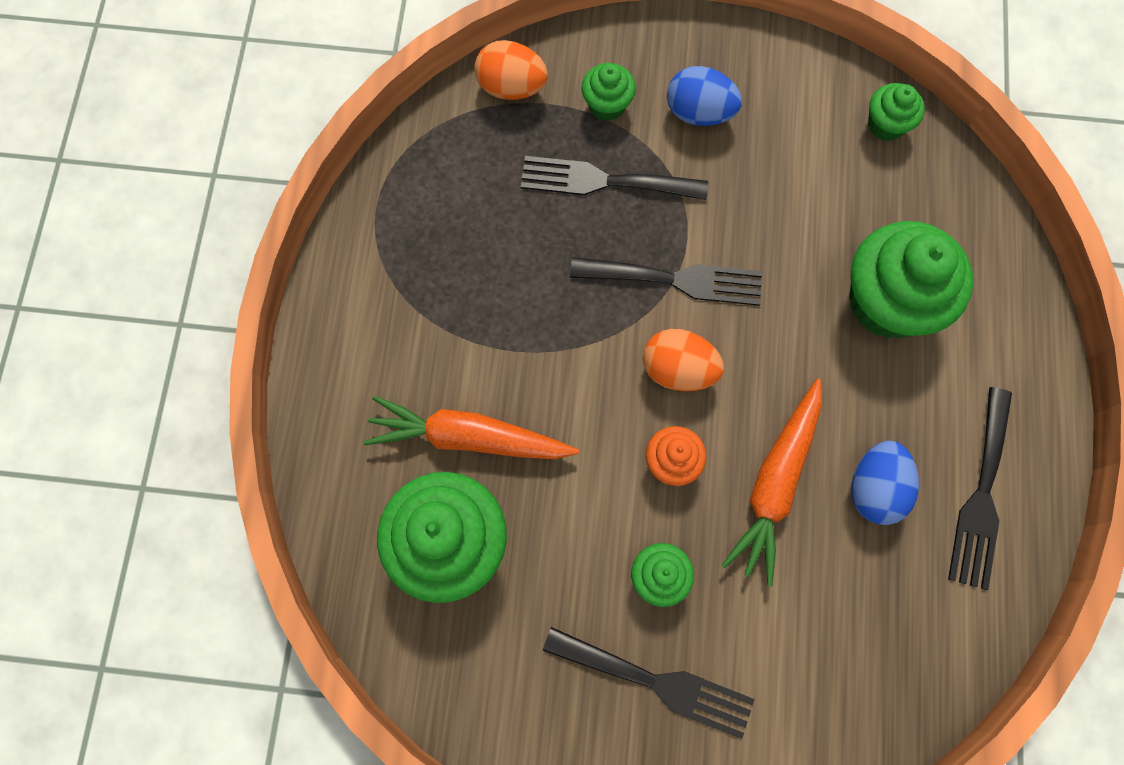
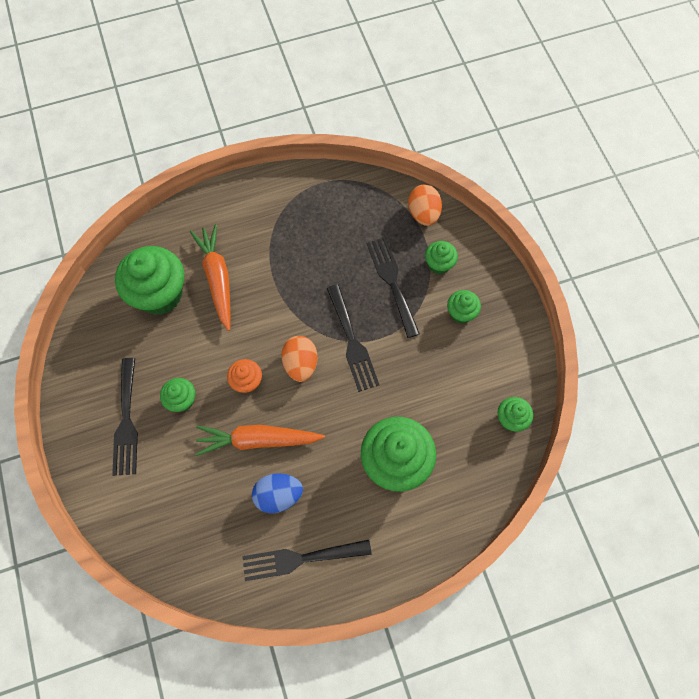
camera: 65 degrees right, 5 degrees down
(699, 112) = (461, 313): blue egg -> green cupcake

